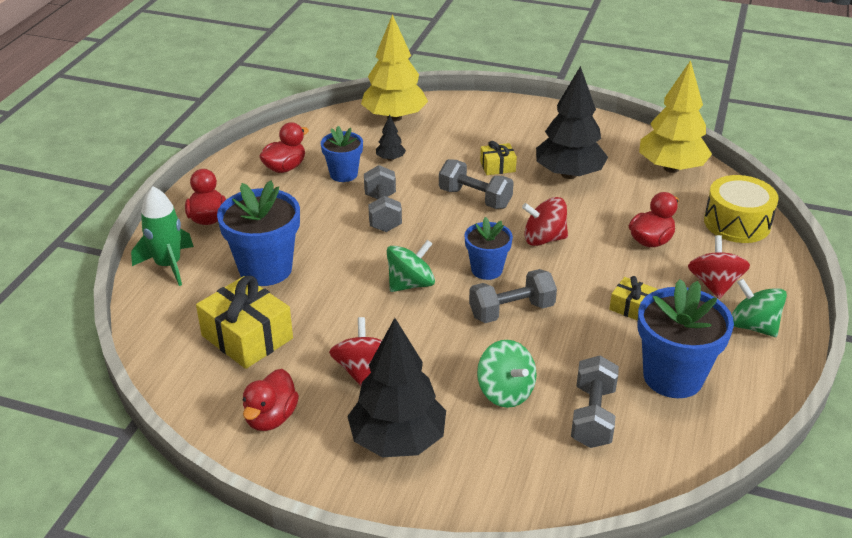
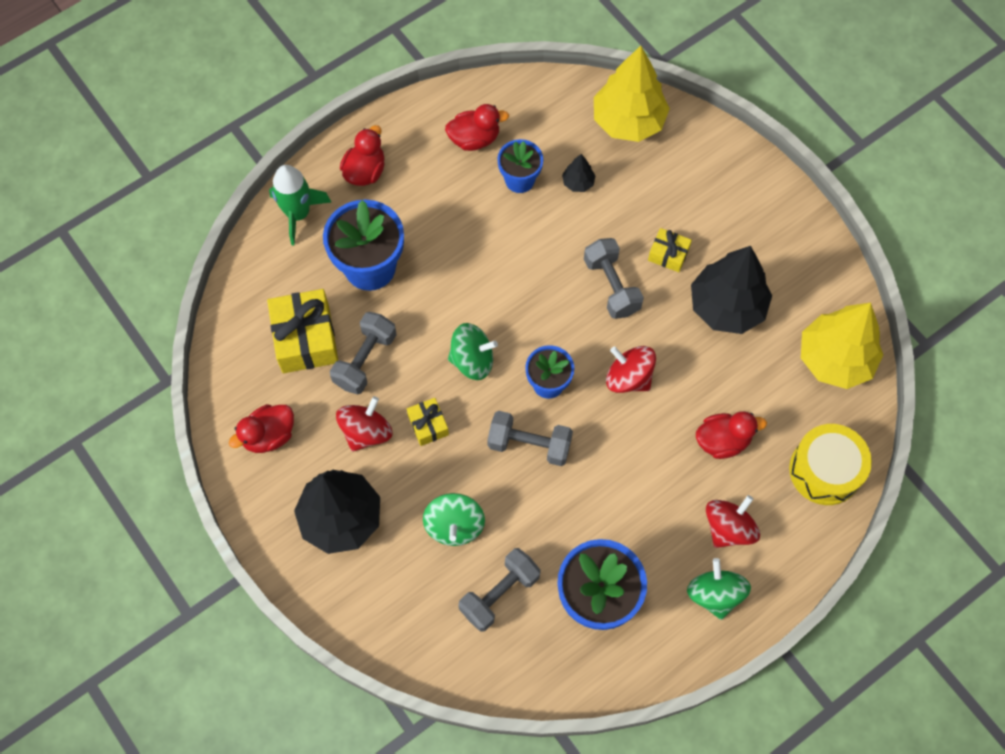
camera: 35 degrees right, 30 degrees up
(382, 213) = (515, 255): grey dumbbell -> grey dumbbell (365, 360)
(632, 307) = (632, 506): yellow gift -> yellow gift (428, 425)

